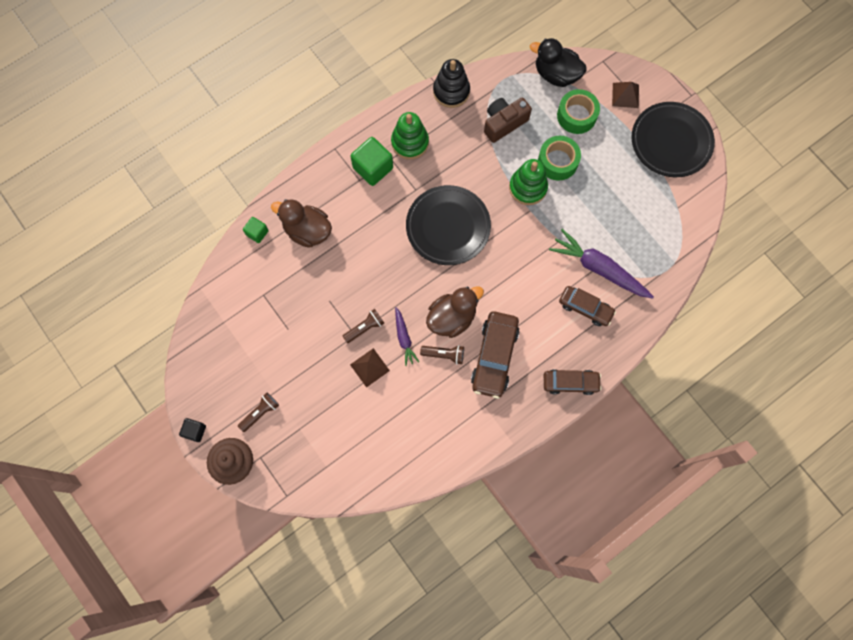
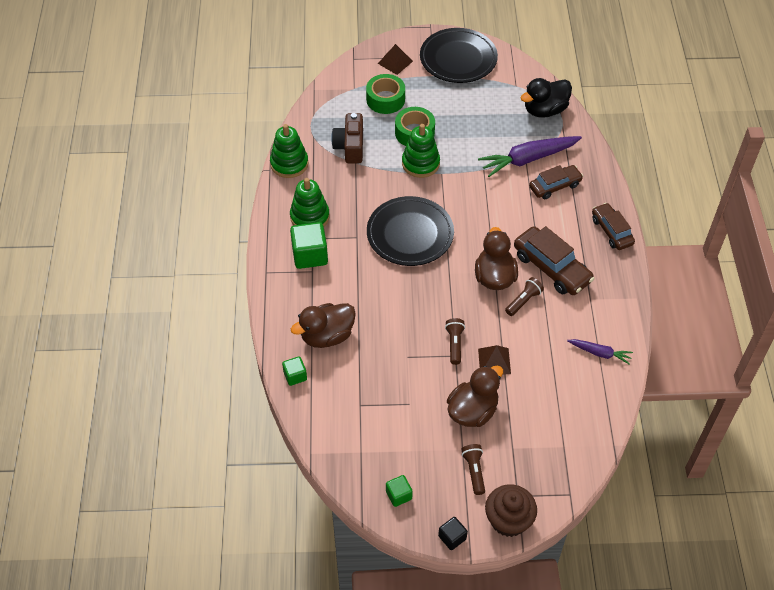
camera: 55 degrees left, 20 degrees down
(205, 371) = (398, 495): none -> green cube
(312, 379) = (472, 411): none -> brown duck
(404, 338) = (486, 321): purple carrot -> purple carrot (600, 353)
(451, 91) = (289, 164): black stacking toy -> green stacking toy
(556, 74) = (338, 92): black duck -> black duck (545, 110)
(570, 383) = (611, 231): brown car -> brown car turned 60 degrees counterclockwise

